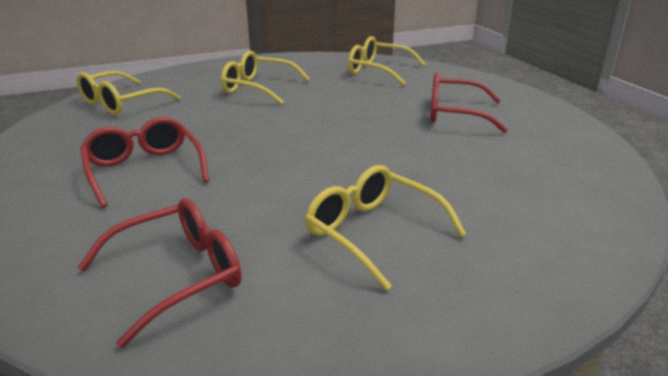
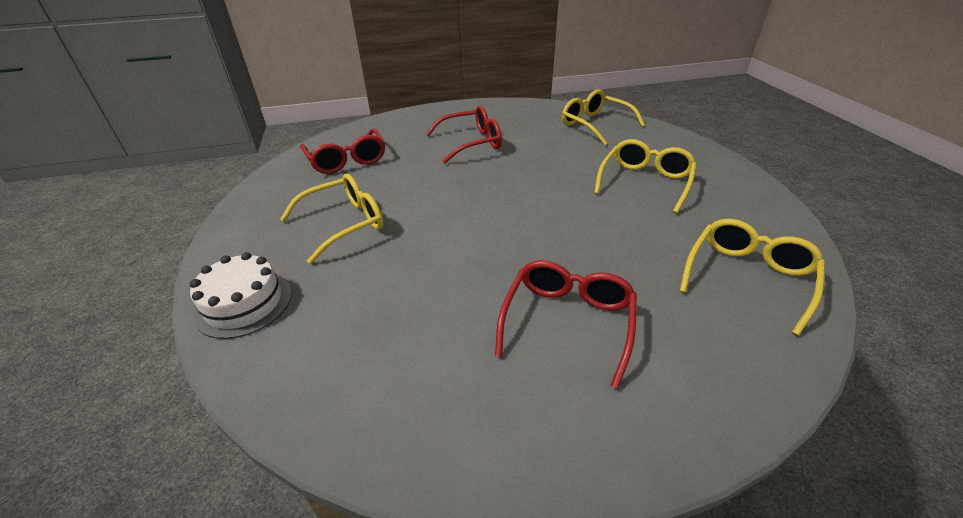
camera: 100 degrees right, 10 degrees up
(555, 266) = (244, 303): none -> white cake

